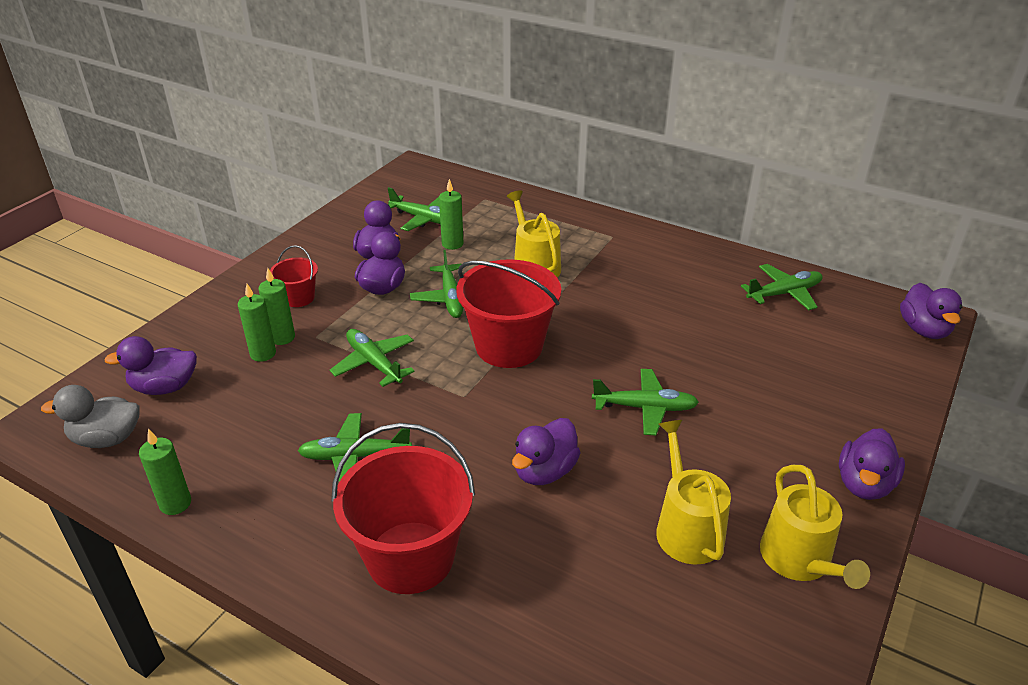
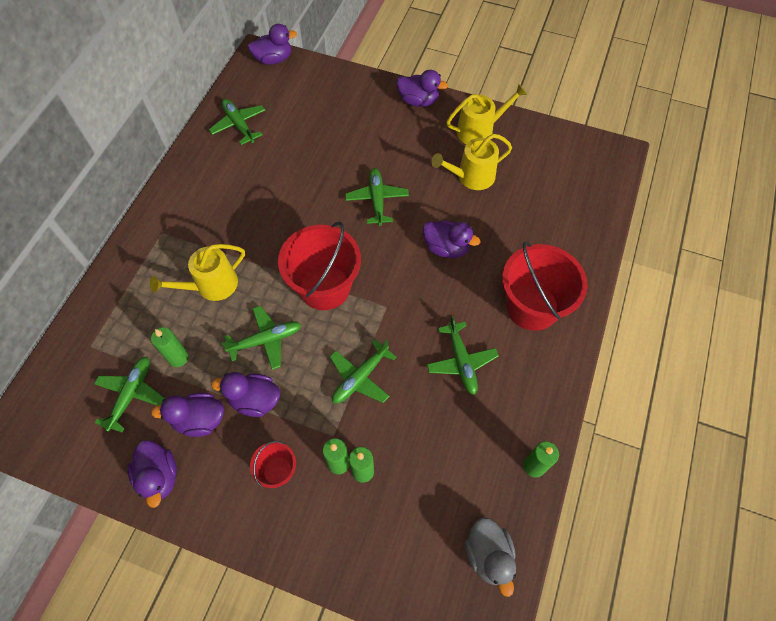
camera: 100 degrees left, 25 degrees up
(165, 387) = (420, 538): purple duck -> purple duck (159, 477)

